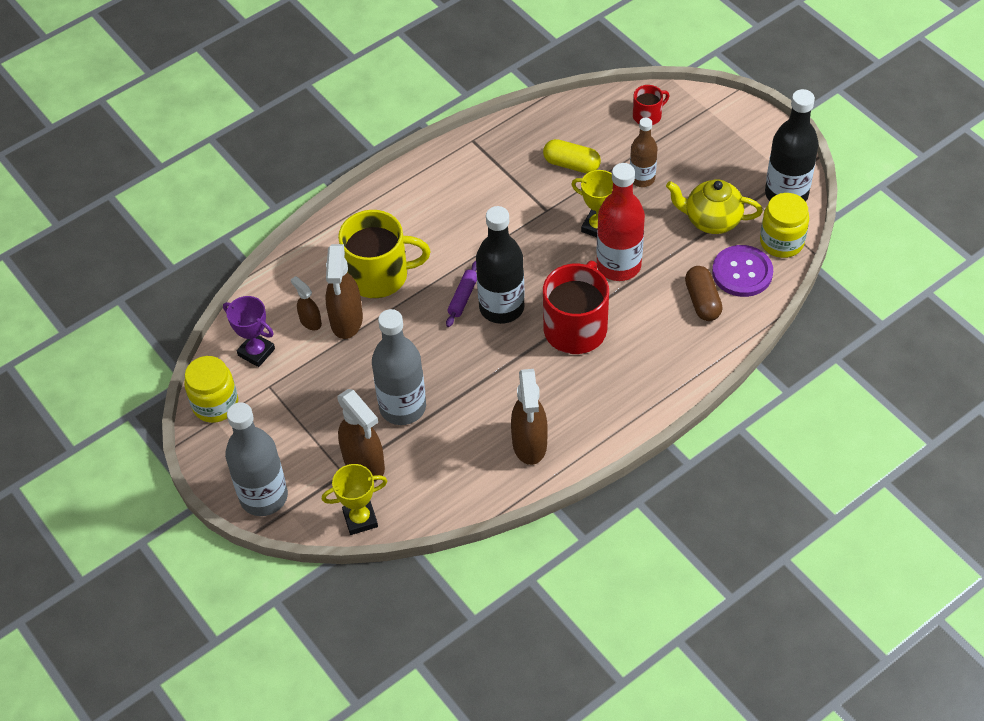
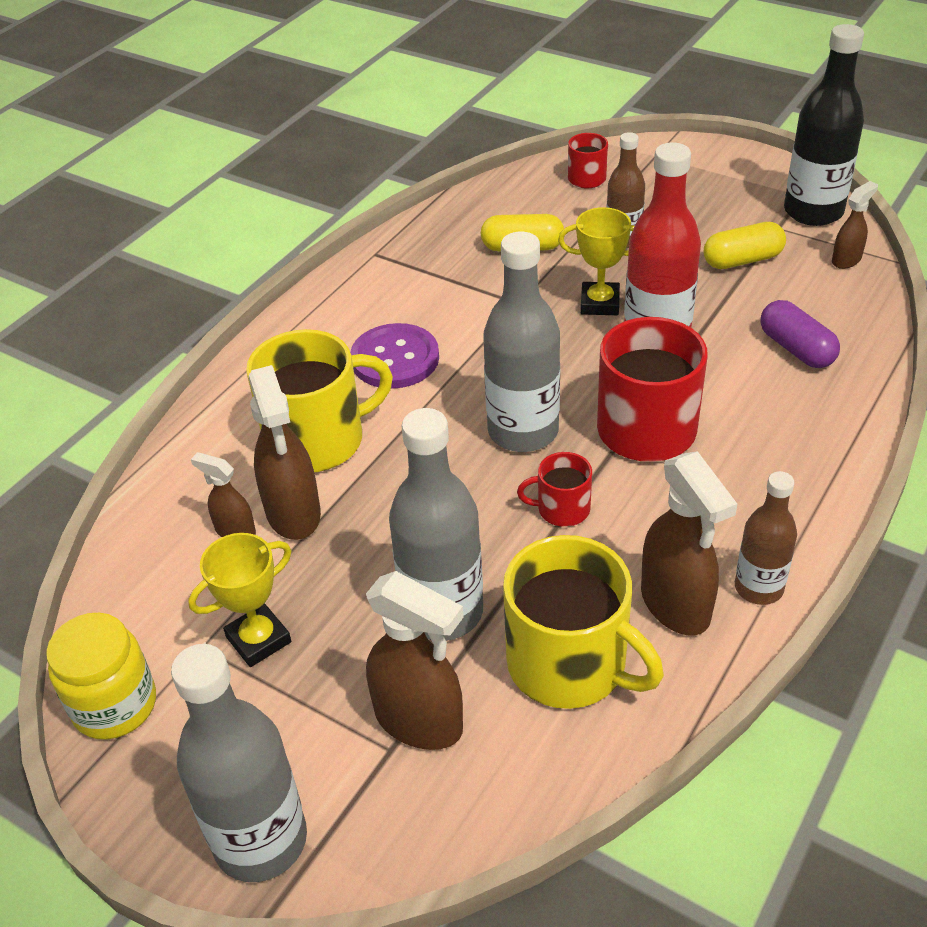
camera: 20 degrees left, 10 degrees down
(256, 352) = (160, 601): purple trophy -> none
(360, 519) = (457, 822): yellow trophy -> yellow trophy (258, 639)
(455, 458) = (569, 664): none -> yellow mug
(463, 297) = (459, 434): purple rolling pin -> none
(498, 366) = (562, 509): none -> red mug
(501, 307) = (523, 431): black bottle -> grey bottle
(580, 449) = (758, 588): none -> brown bottle
(702, 301) = (796, 349): brown capsule -> purple capsule
(711, 220) = (742, 260): yellow teapot -> yellow capsule
(742, 272) = (823, 304): purple button -> purple button (395, 359)
(781, 242) = (846, 260): yellow jar -> brown spray bottle

